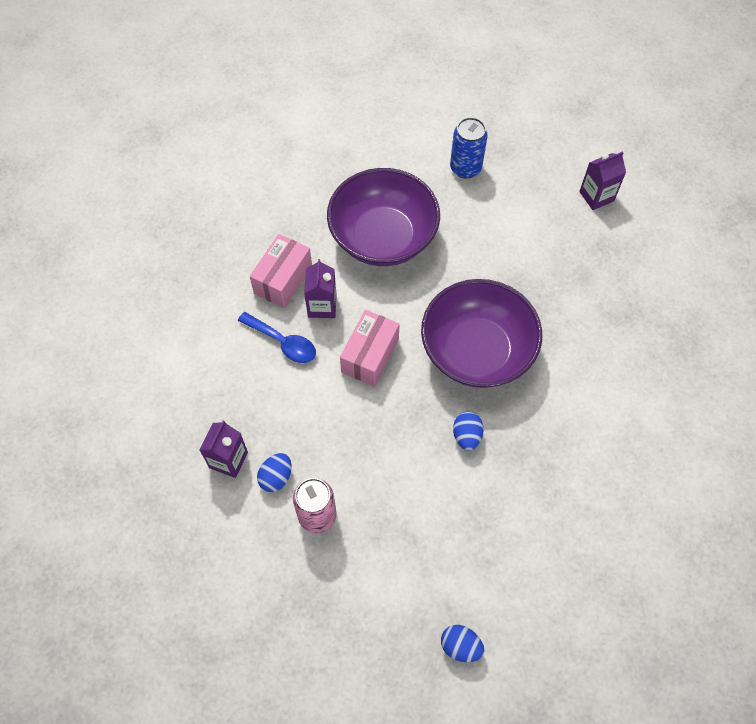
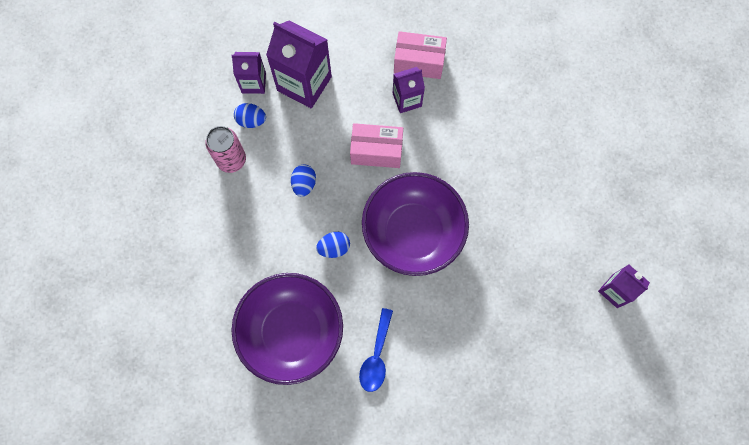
camera: 70 degrees right, 10 degrees up
(255, 404) = (304, 83): none -> purple carton
(283, 342) = (363, 83): blue spoon -> blue spoon (376, 356)
(383, 237) = (491, 123): purple bowl -> purple bowl (292, 332)
(460, 646) = (165, 294): blue egg -> blue egg (304, 184)
(465, 168) = (593, 167): blue can -> none

